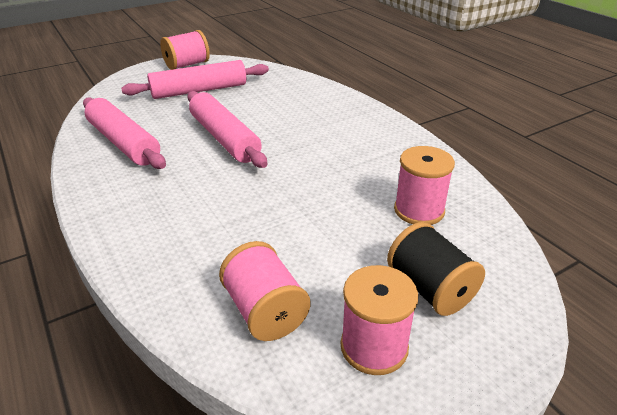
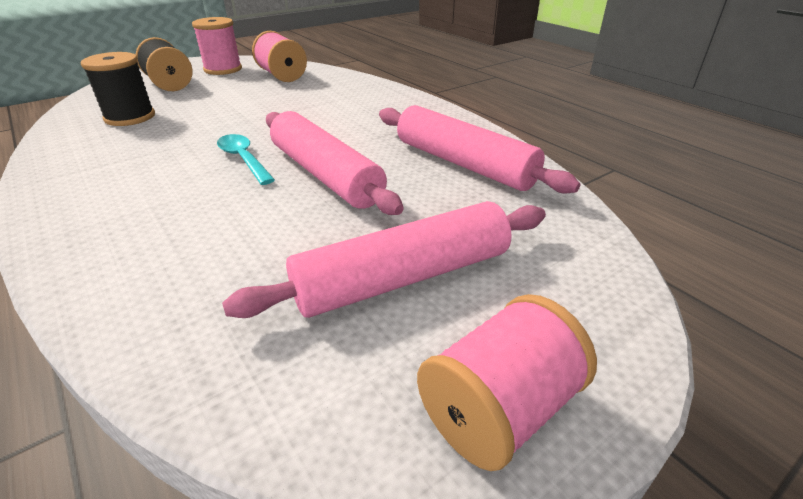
camera: 175 degrees right, 0 degrees up
(284, 153) = (243, 159): none -> turquoise spoon
(419, 210) = (130, 117): pink spool -> black spool

